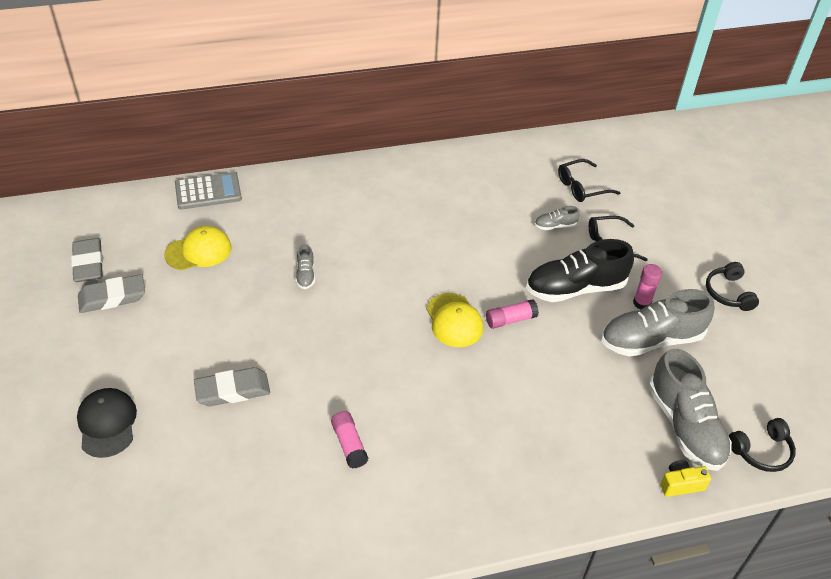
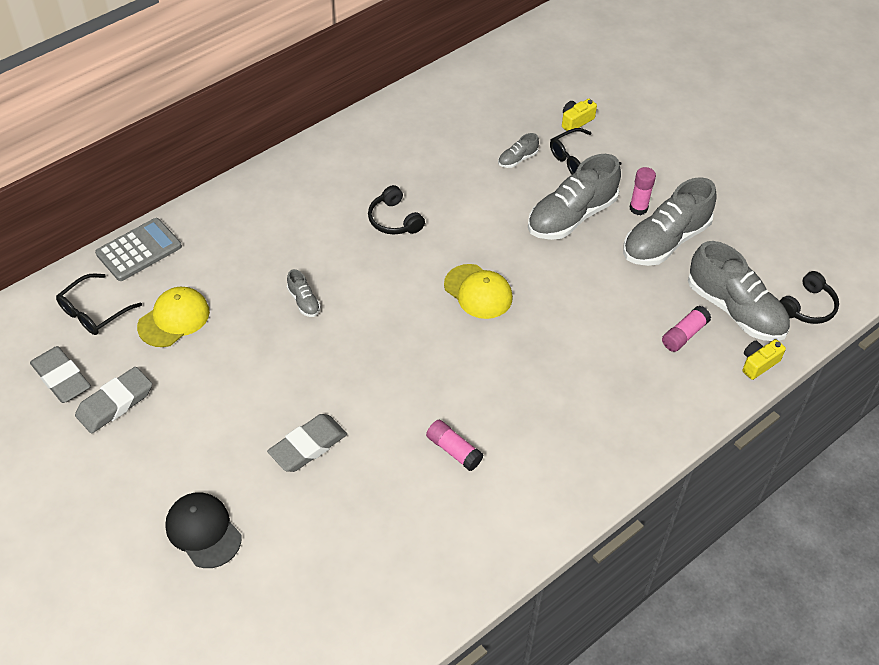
camera: 25 degrees left, 5 degrees up
(510, 320) = (530, 270): pink glue stick -> pink glue stick (684, 335)
(575, 288) = (571, 216): black shoe -> grey shoe
(582, 187) = (520, 109): black glasses -> black glasses (94, 312)
(626, 212) = (576, 121): none -> yellow camera
(728, 293) = (708, 169): black headphones -> black headphones (394, 220)

